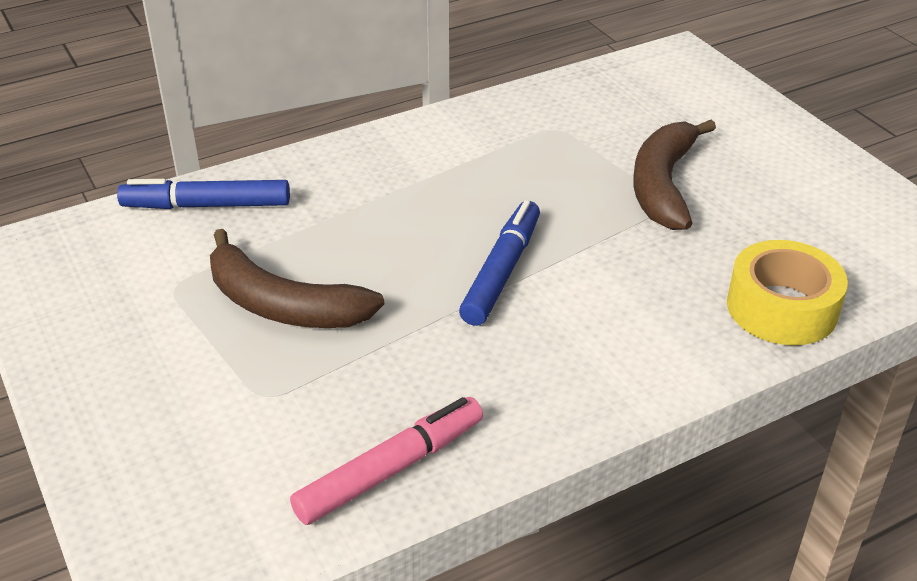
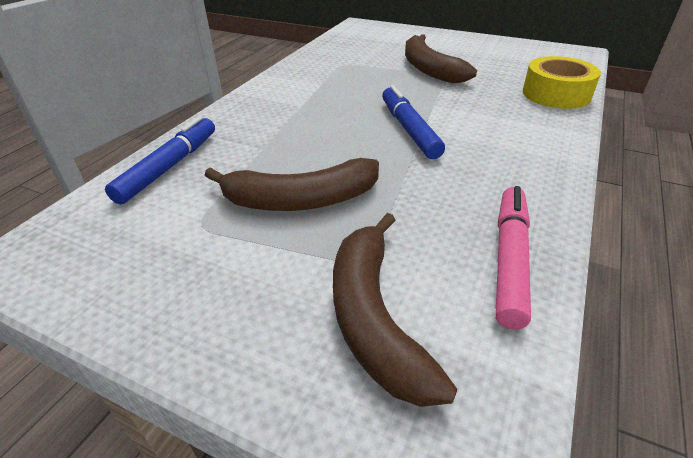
camera: 35 degrees left, 0 degrees up
(208, 205) = (168, 167): blue marker -> blue marker turned 150 degrees clockwise
(213, 449) = (374, 317): none -> brown banana

